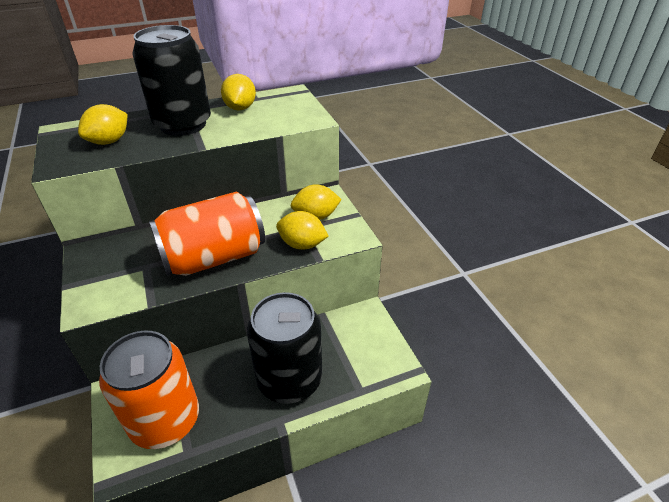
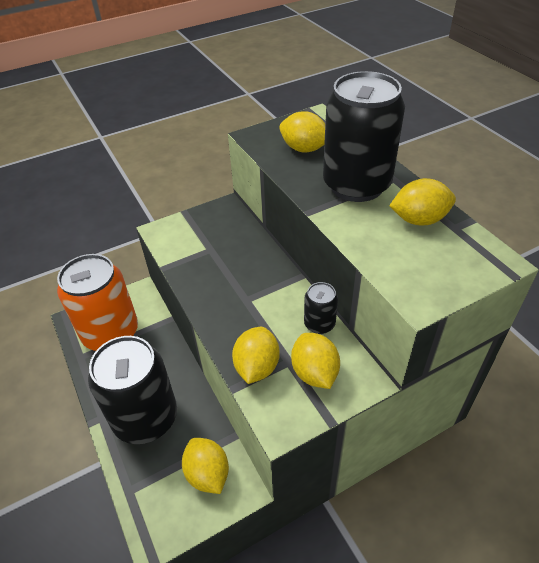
camera: 85 degrees right, 5 degrees up
(214, 257) = (226, 294): orange can -> none
(271, 209) = (319, 324): none -> black can
(352, 333) = (207, 474): none -> yellow lemon

